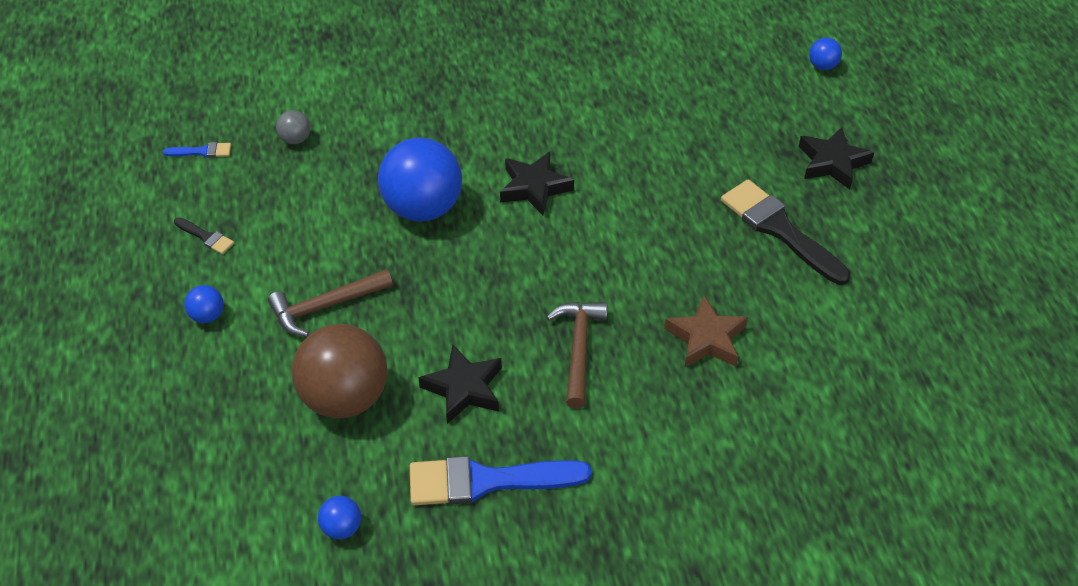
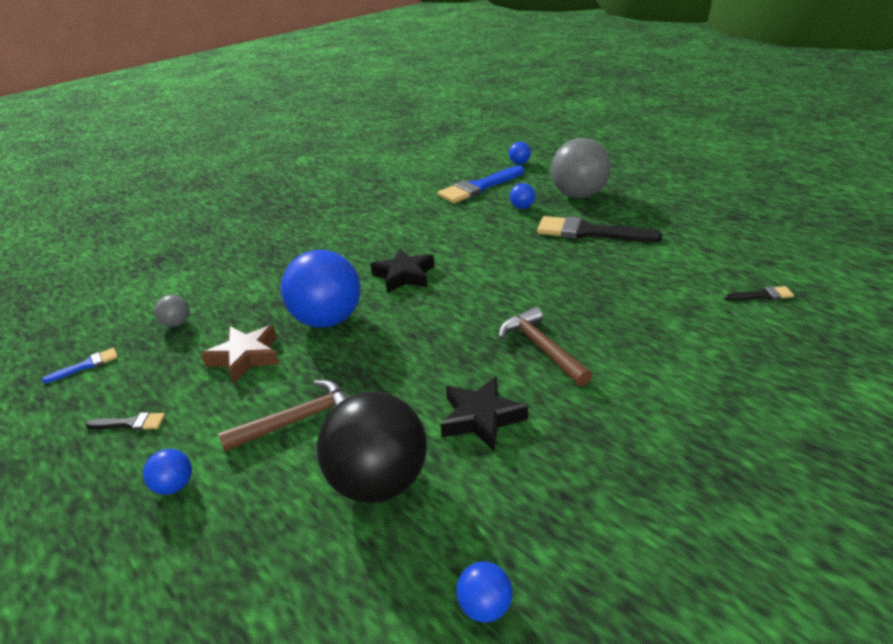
camera: 30 degrees left, 15 degrees down
(326, 306) = (297, 420): brown hammer -> brown hammer turned 150 degrees counterclockwise
(345, 397) = (379, 482): brown ball -> black ball
(486, 481) = (576, 477): blue brush -> blue brush (479, 187)
(706, 338) = (619, 301): brown star -> brown star (245, 357)
(747, 149) = (522, 207): none -> blue ball
(832, 163) = (578, 195): black star -> grey ball
(856, 413) = (762, 295): none -> black brush

